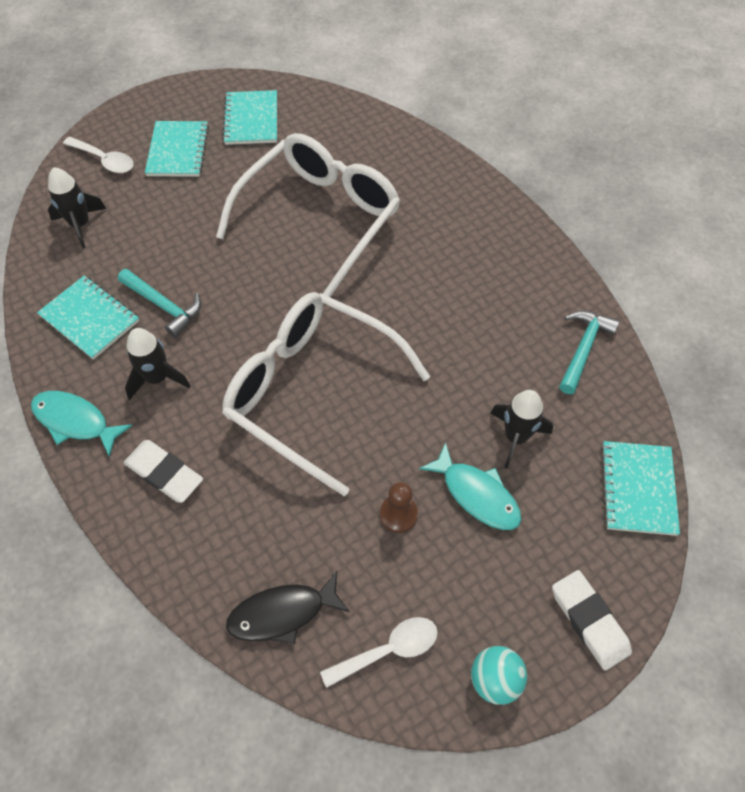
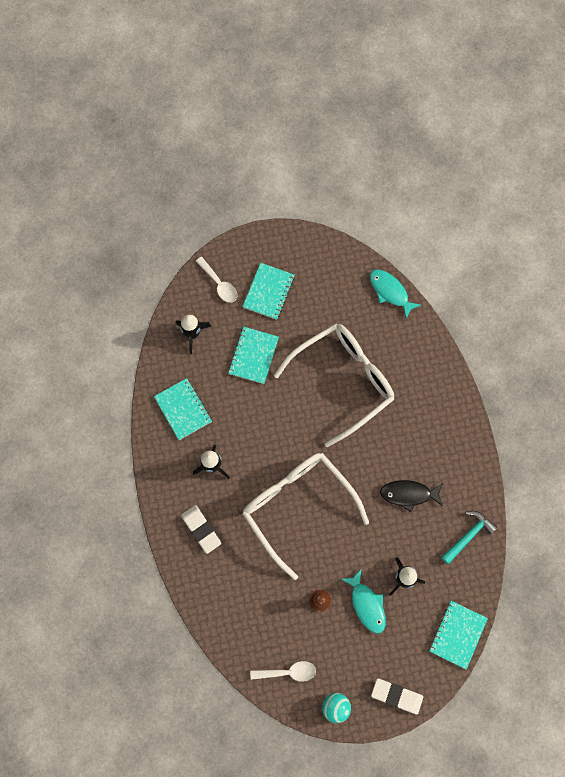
camera: 20 degrees right, 15 degrees up
(75, 421) = (160, 478): turquoise fish -> turquoise fish (390, 292)
(163, 306) = (228, 415): turquoise hammer -> none
(251, 119) = (324, 280): turquoise notebook -> turquoise notebook (253, 356)
(282, 613) = (241, 632): black fish -> black fish (408, 494)
(589, 621) = (396, 696): white eraser -> white eraser turned 60 degrees counterclockwise

